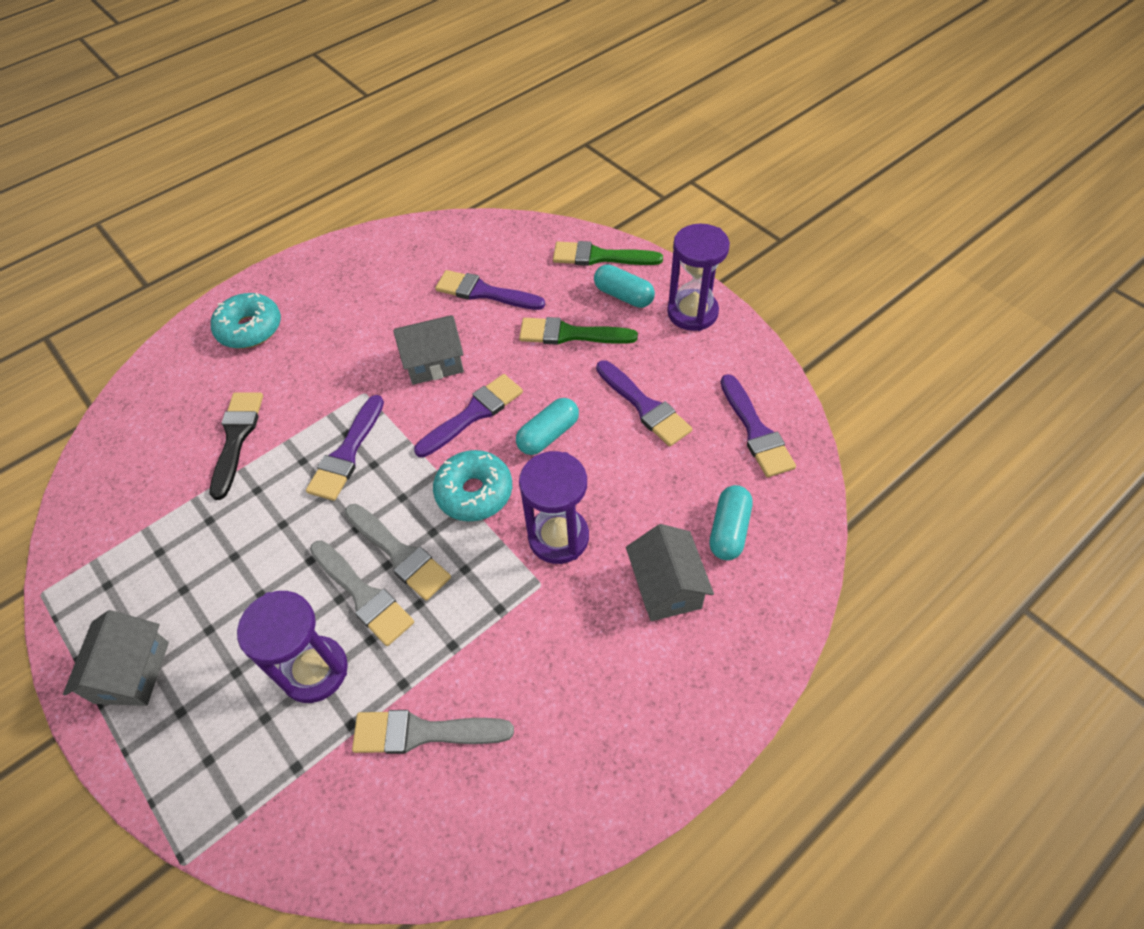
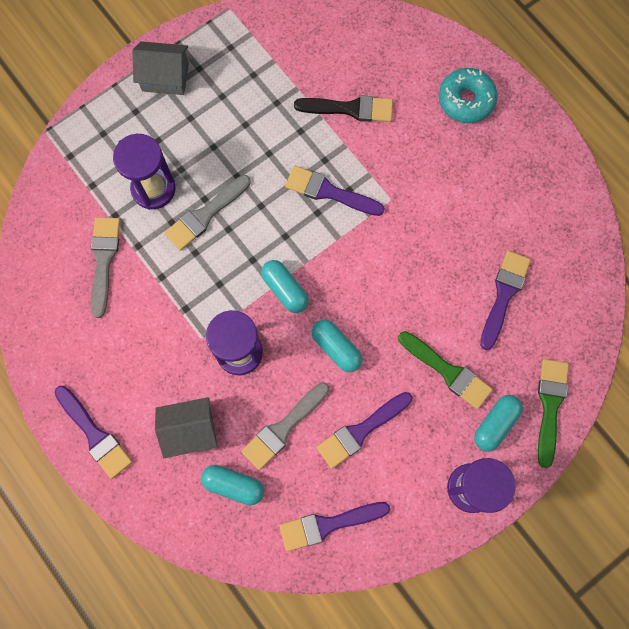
camera: 90 degrees right, 20 degrees up
(399, 554) = (236, 237): grey brush -> grey brush (283, 428)
(434, 362) = (420, 253): grey house -> none
(473, 414) = (362, 288): purple brush -> purple brush (95, 434)
(474, 492) = (285, 289): turquoise donut -> turquoise capsule
(570, 334) = (448, 371): green brush -> green brush turned 120 degrees clockwise

